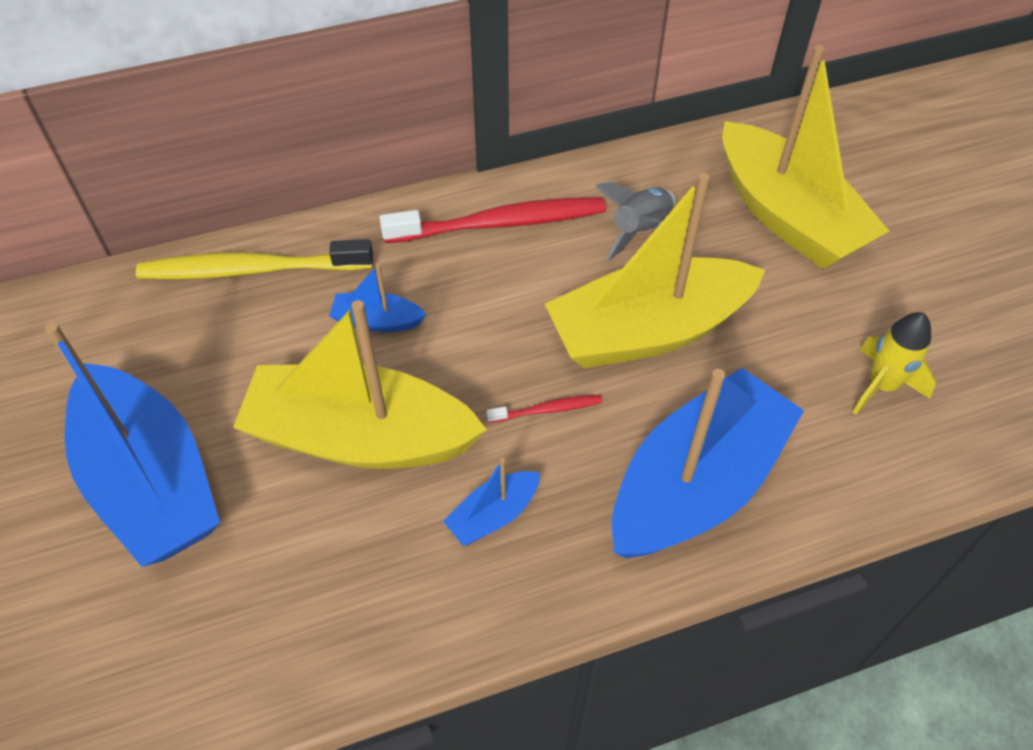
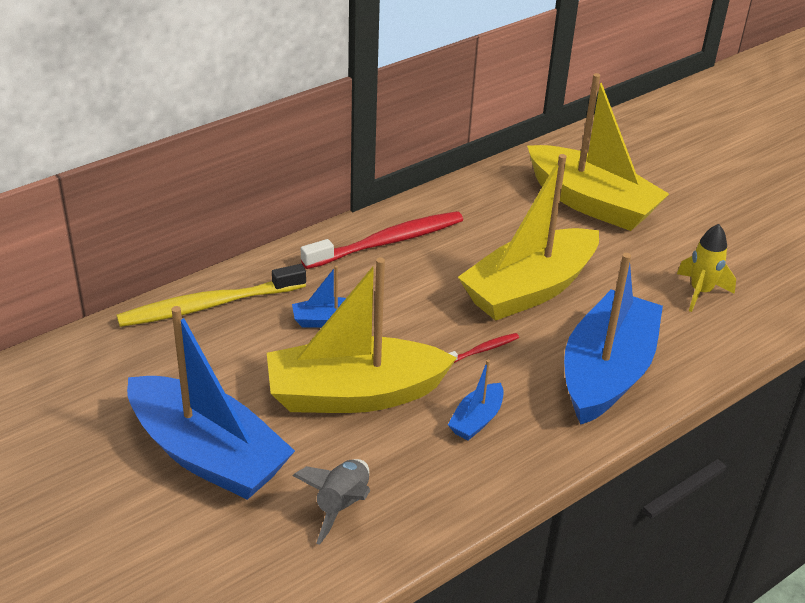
camera: 20 degrees left, 15 degrees down
(640, 231) = (492, 229): grey rocket -> grey rocket (342, 506)

